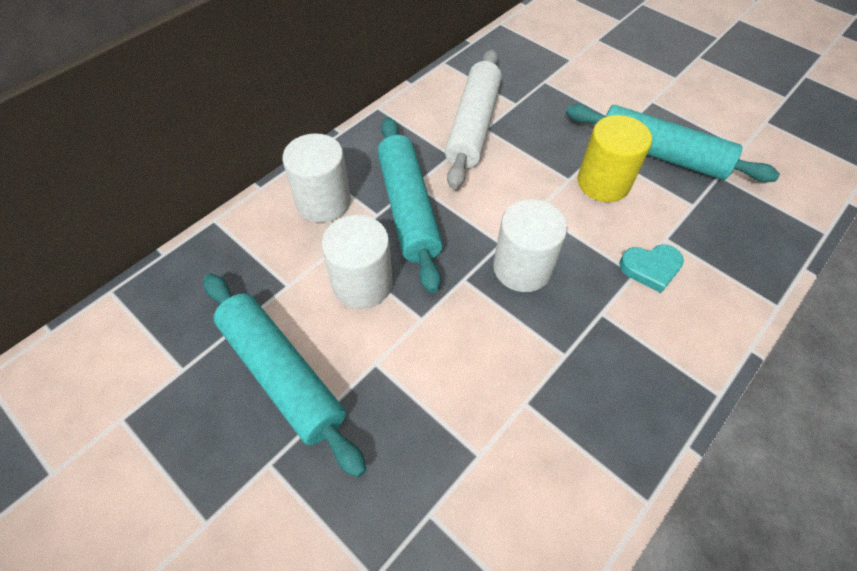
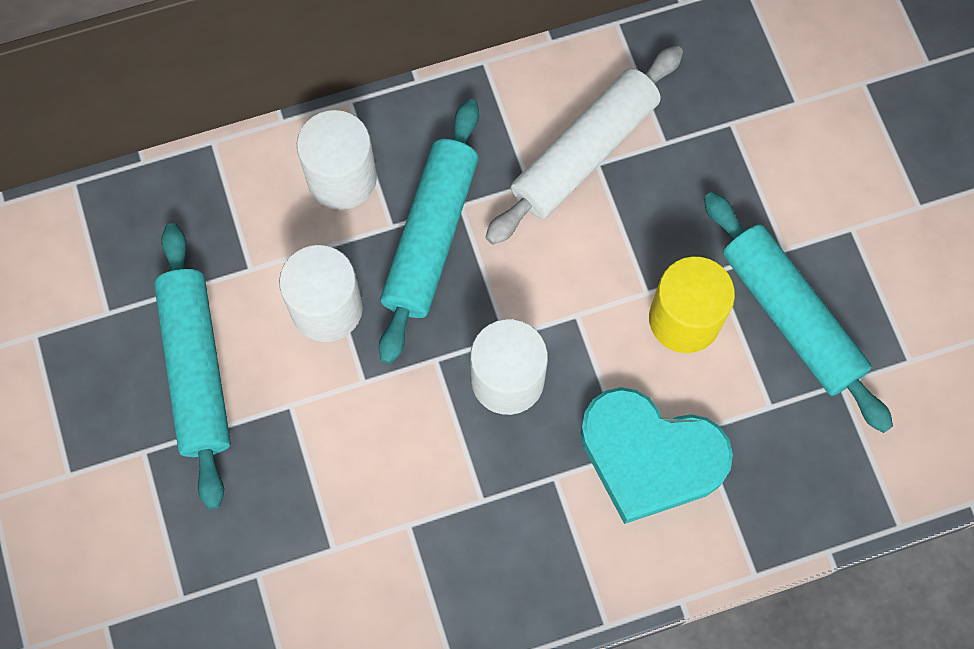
camera: 30 degrees right, 15 degrees up
(650, 268) = (650, 456): turquoise heart -> turquoise heart, size x1.98

